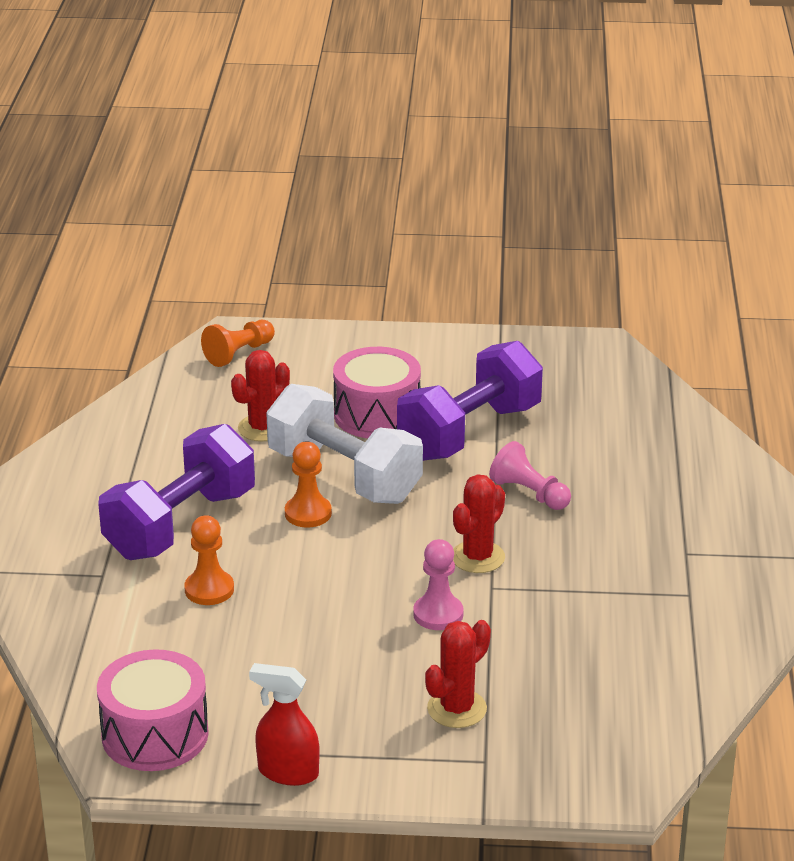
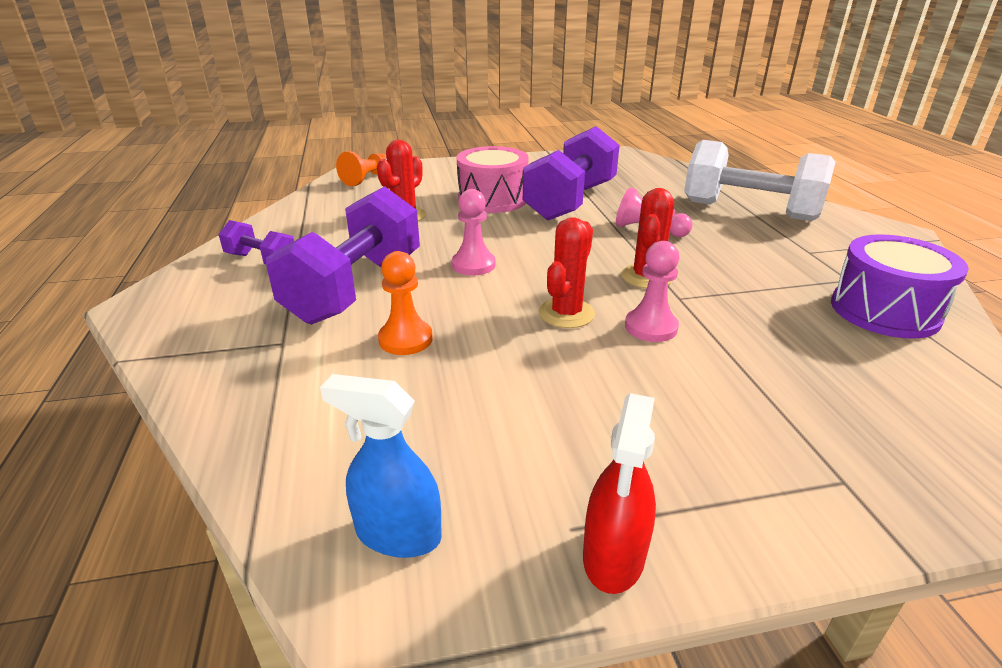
camera: 15 degrees left, 0 degrees up
(95, 474) = (261, 260): none -> purple dumbbell
(155, 734) = (397, 534): pink drum -> blue spray bottle
(288, 772) = (613, 556): red spray bottle -> red spray bottle turned 75 degrees counterclockwise
(308, 513) = (473, 265): orange pawn -> pink pawn
(344, 476) = (490, 237): white dumbbell -> white dumbbell (749, 211)
(457, 709) = (752, 420): red cactus -> red cactus (566, 313)
(683, 635) = (884, 311): none -> purple drum

